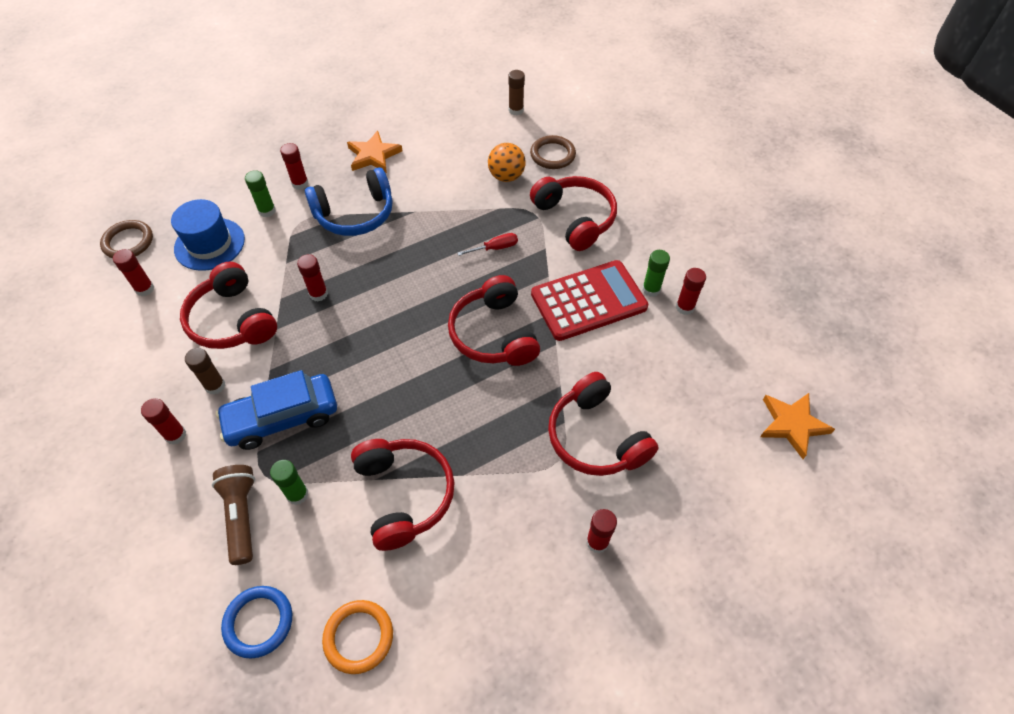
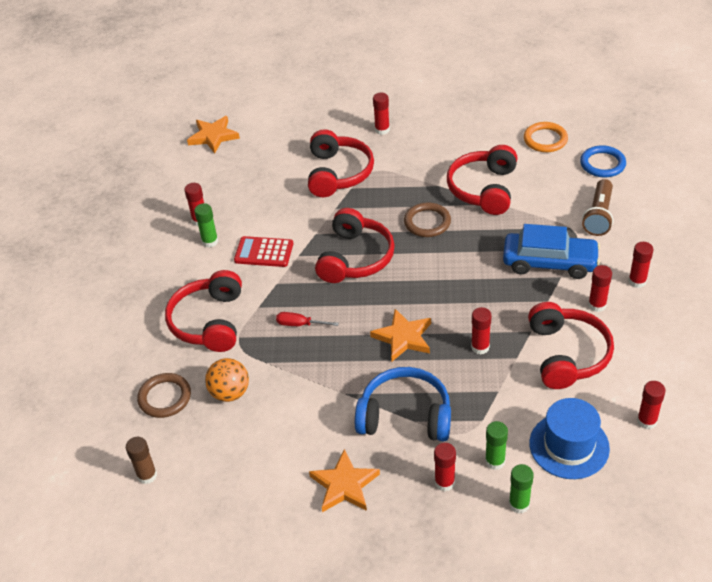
camera: 145 degrees left, 10 degrees down
(128, 242) = (659, 487): brown ring -> brown ring (427, 222)
(215, 386) = (597, 305): brown glue stick -> red glue stick
(297, 494) = (556, 214): green glue stick -> green glue stick (519, 504)
(394, 274) = (403, 337): none -> orange star
(588, 301) = (264, 252): red calculator -> red calculator, size x0.59

